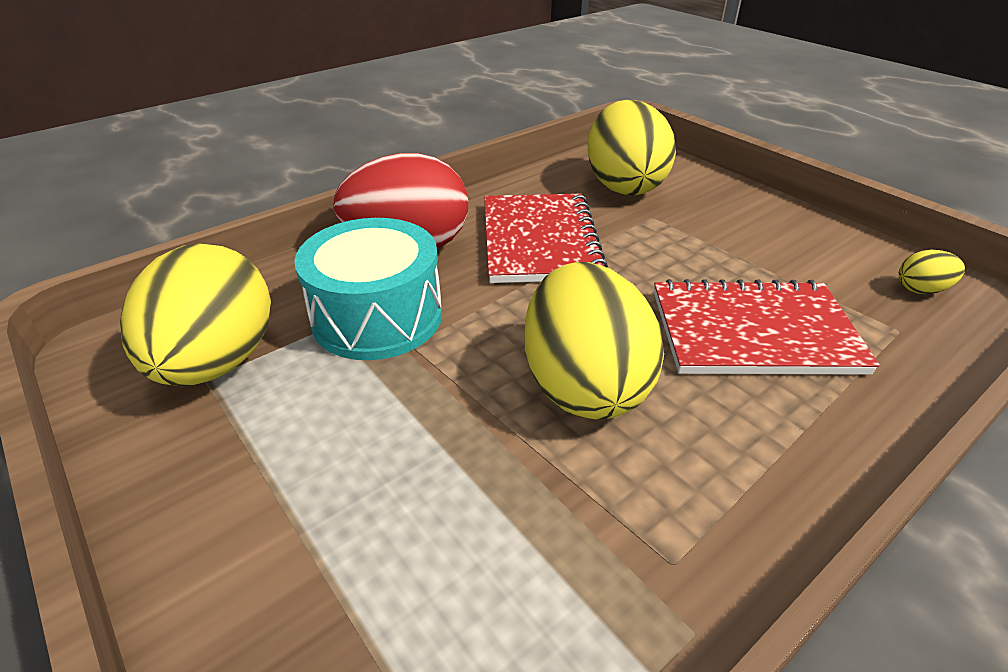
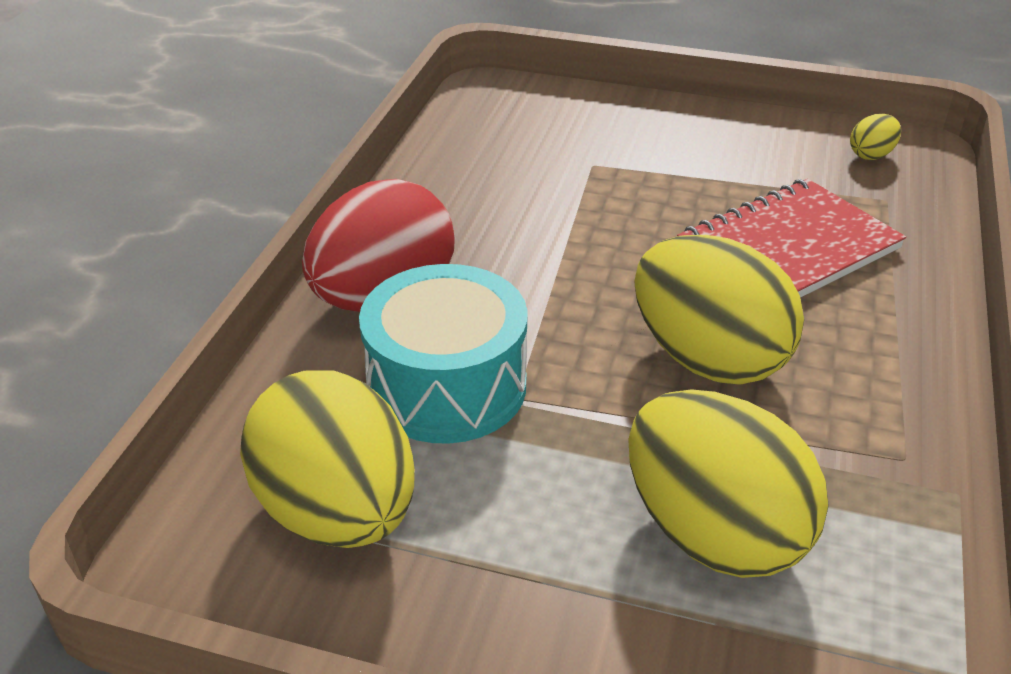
camera: 35 degrees left, 0 degrees up
(539, 240) = (513, 234): red notebook -> none
(624, 185) = (528, 137): yellow egg -> yellow egg (713, 533)

